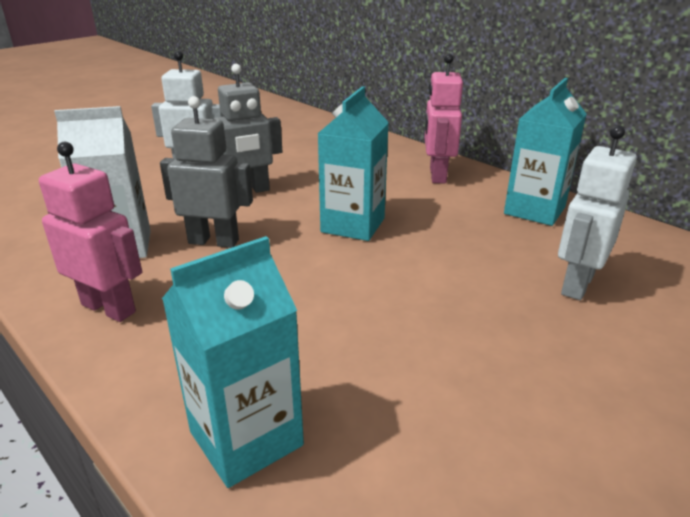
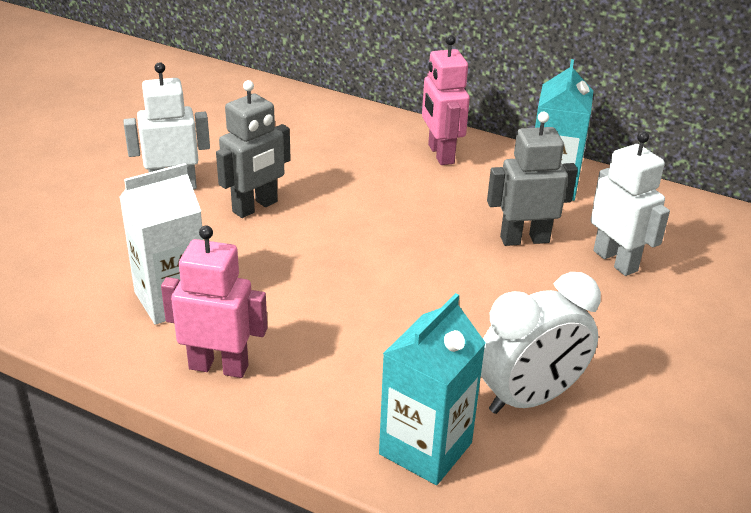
camera: 20 degrees left, 5 degrees up
(214, 241) = (264, 275): grey robot -> grey robot (524, 239)
(353, 225) = (390, 231): turquoise carton -> none
(404, 408) = (529, 398): none -> white clock
(576, 284) = (615, 261): white robot -> white robot turned 135 degrees clockwise

